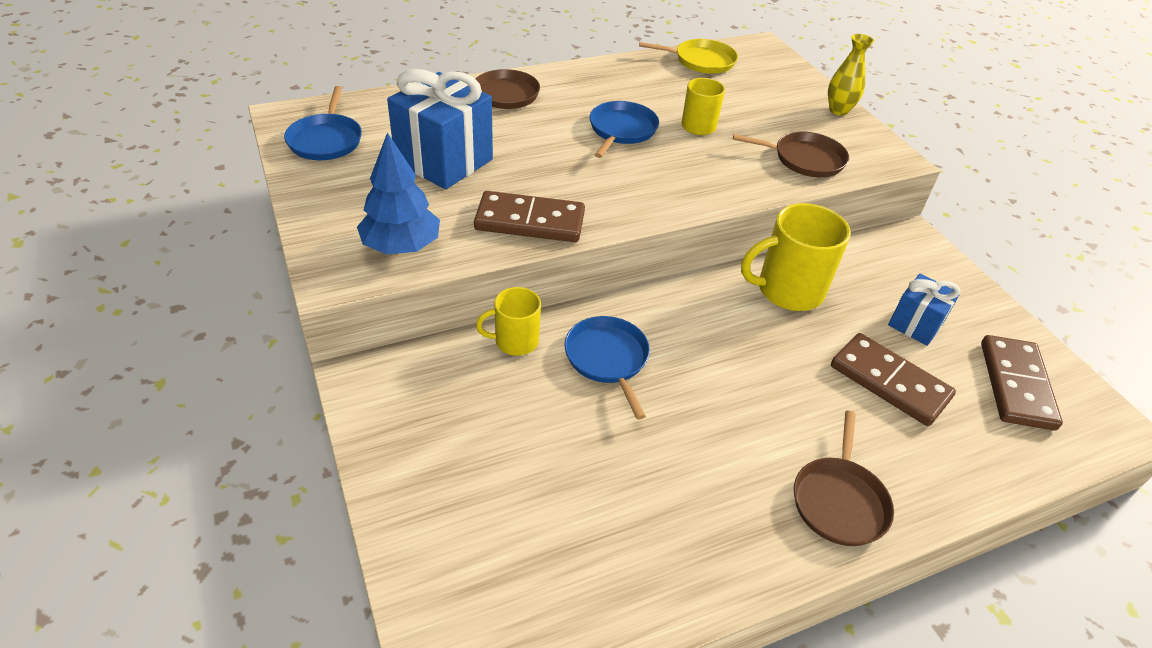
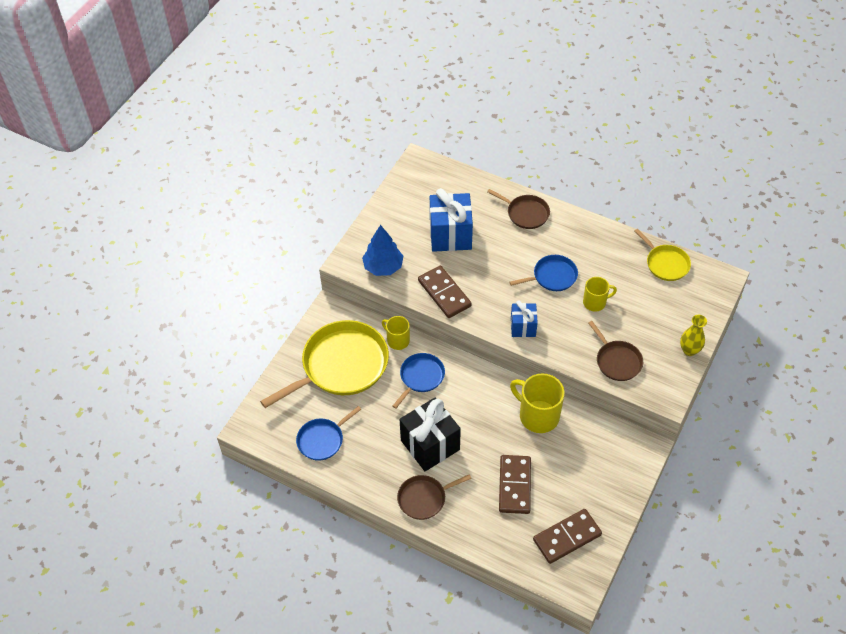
camera: 55 degrees right, 10 degrees up
(326, 140) = (418, 187): blue pan -> blue pan (322, 440)
(481, 436) = (341, 366): none -> yellow pan
(741, 427) = (430, 445): none -> black gift
(915, 324) = (569, 478): blue gift -> blue gift (523, 327)

